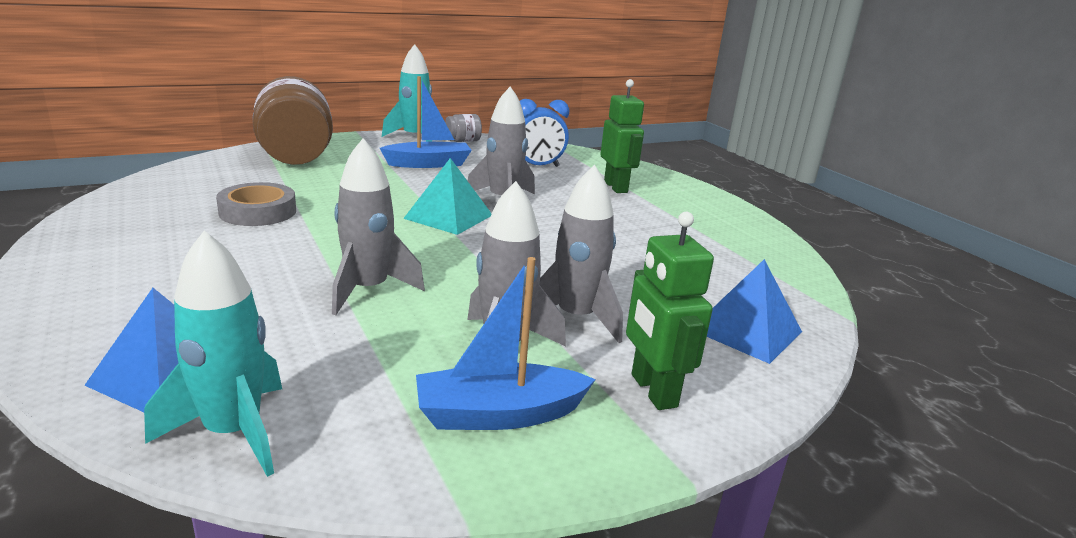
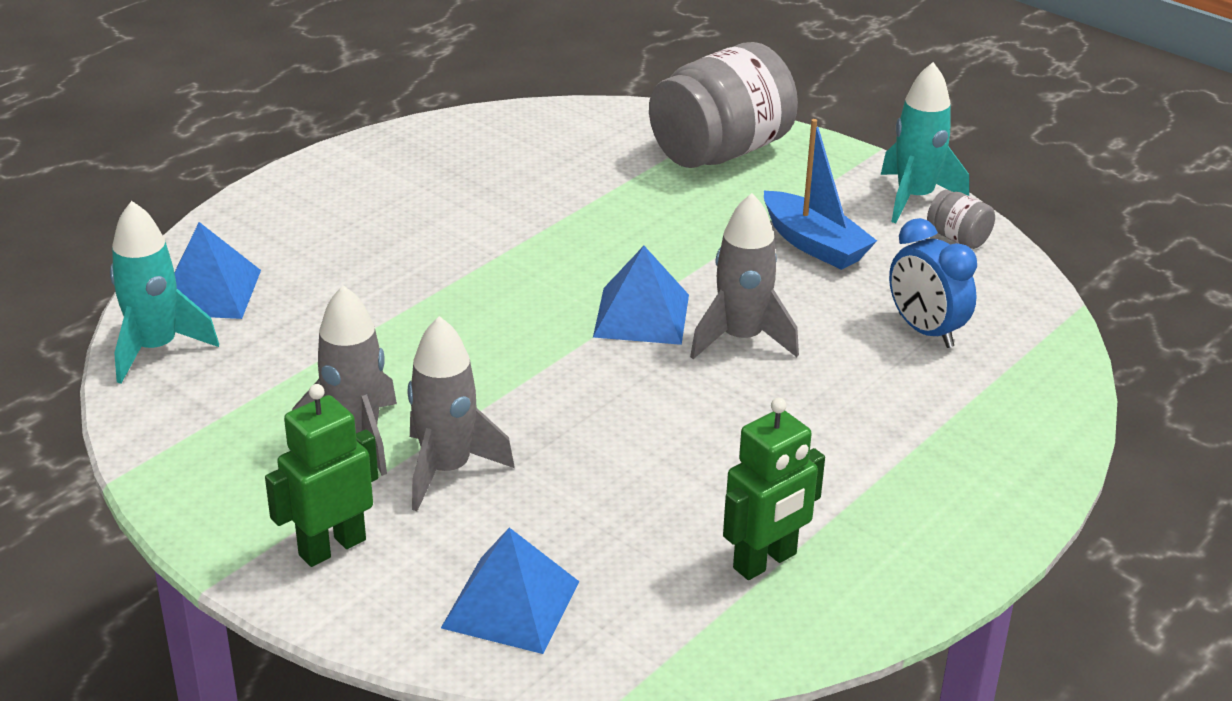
camera: 70 degrees right, 10 degrees up
(258, 211) = (530, 200): grey tape -> none
(296, 156) = (721, 151): brown jar -> grey jar
(368, 290) = (408, 327): grey rocket -> none
(448, 216) = (641, 315): turquoise pyramid -> blue pyramid
(498, 414) = (242, 463): blue boat -> none
(616, 187) = (919, 422): green robot -> green robot (765, 561)

